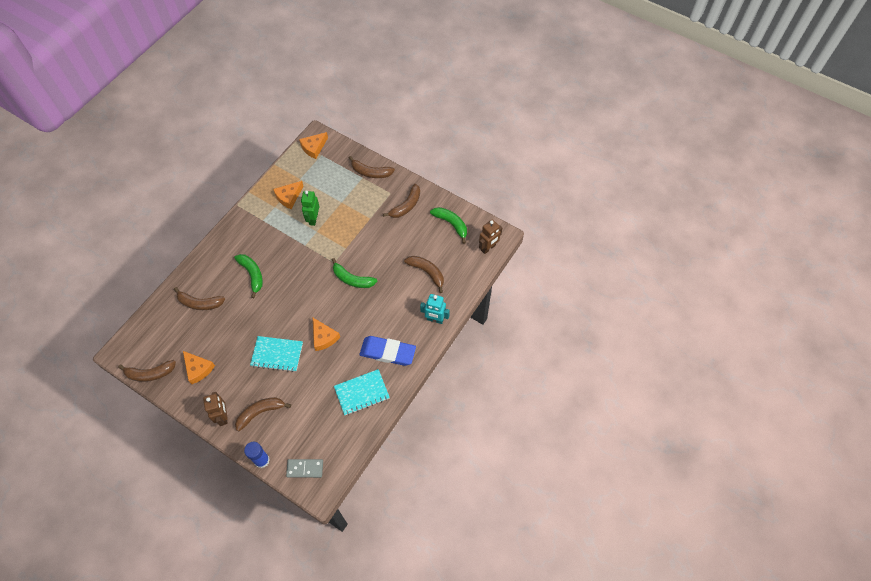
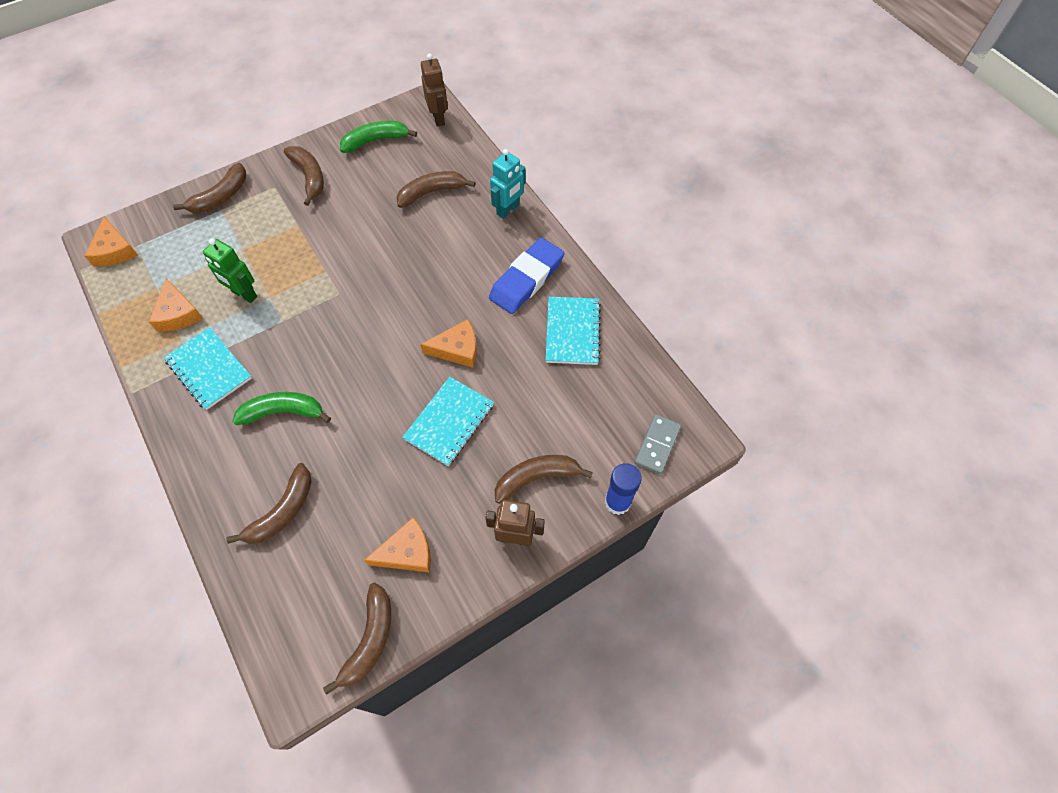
camera: 65 degrees left, 0 degrees up
(260, 413) = (537, 478): brown banana -> brown banana turned 75 degrees clockwise
(262, 229) = (209, 370): none -> turquoise notebook
(352, 279) = (383, 280): green banana -> none

